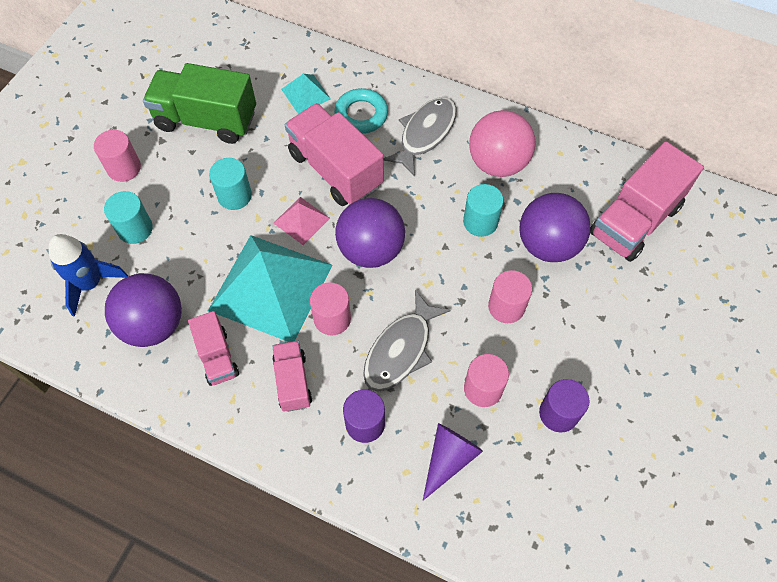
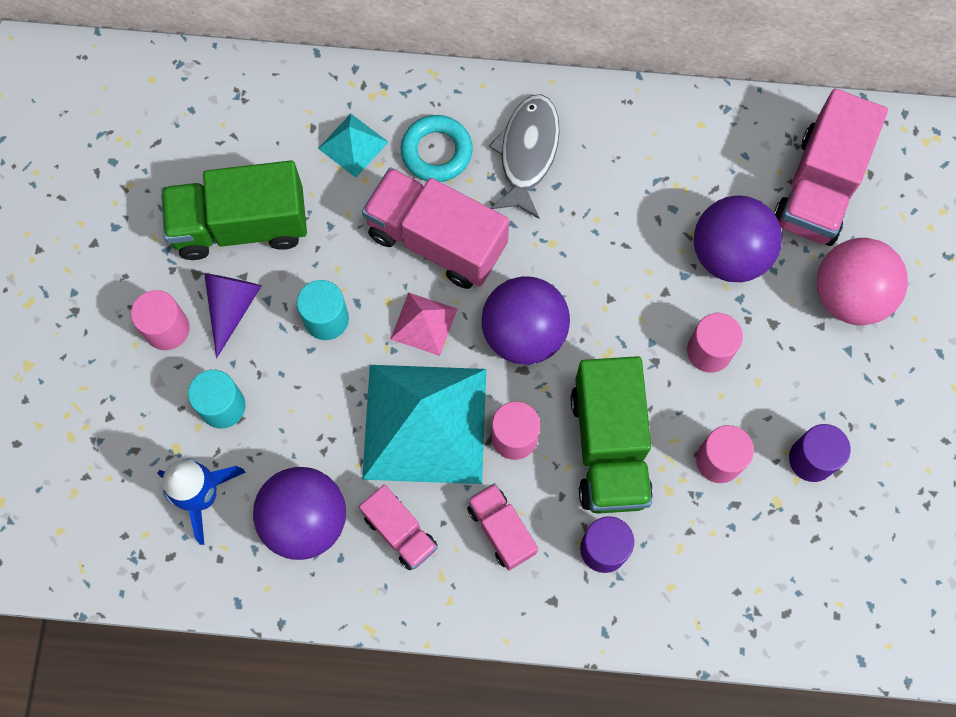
camera: 20 degrees left, 10 degrees up
(401, 350) = (609, 447): grey fish -> green truck
(448, 459) = (711, 555): purple cone -> purple cone (232, 307)
(480, 222) = (639, 251): turquoise cylinder -> none
(497, 163) = (631, 164): pink ball -> pink ball (849, 296)

